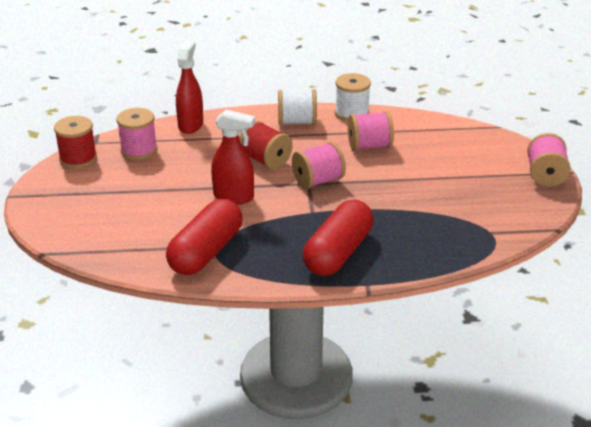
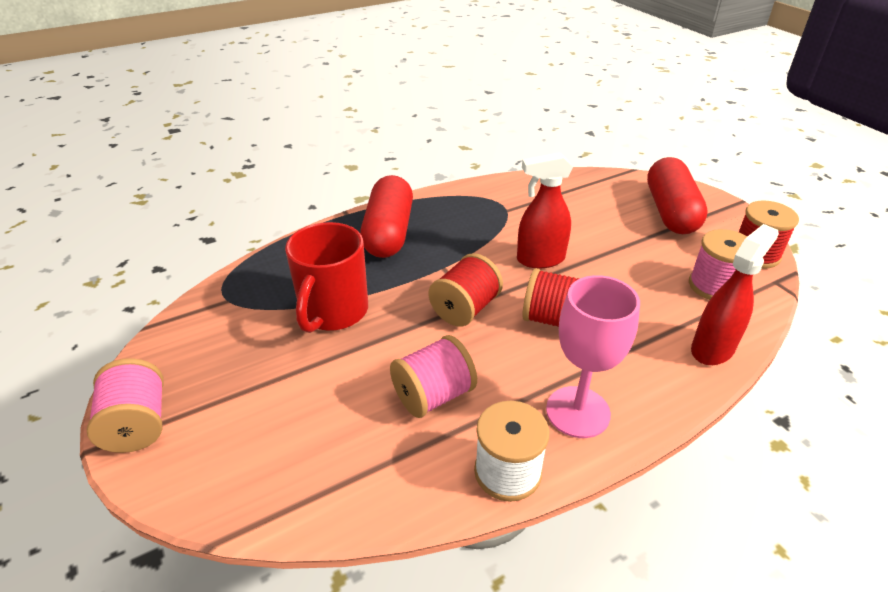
camera: 155 degrees right, 5 degrees up
(191, 125) = (712, 349): red spray bottle -> red spray bottle turned 120 degrees counterclockwise
(206, 252) = (509, 202): red capsule -> red capsule (670, 212)
(297, 122) = (578, 412): white spool -> pink goblet
(318, 181) = (465, 309): pink spool -> red spool
(412, 203) = (333, 312): none -> red mug

